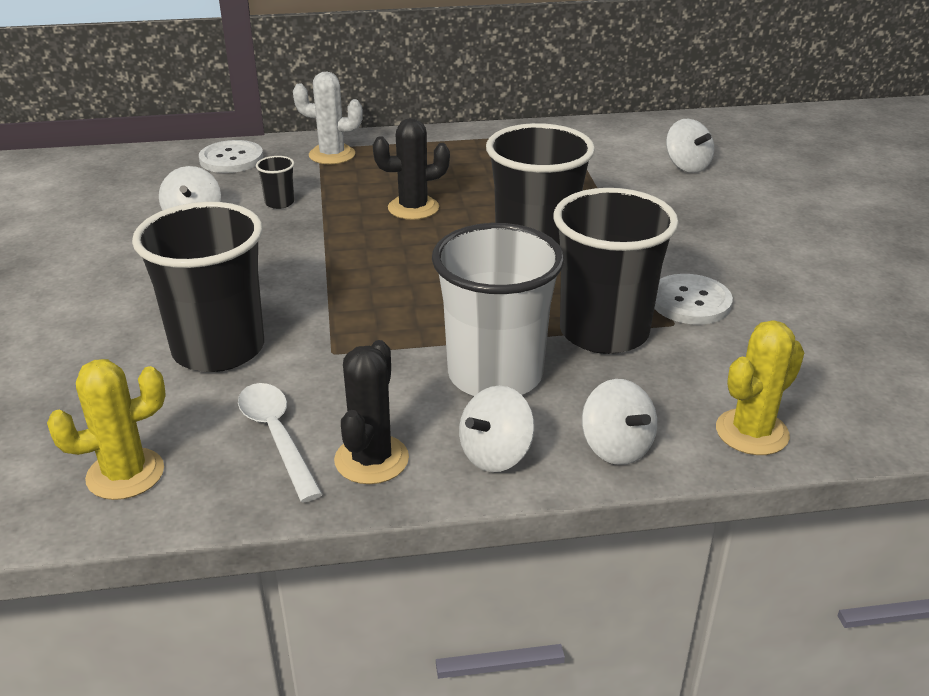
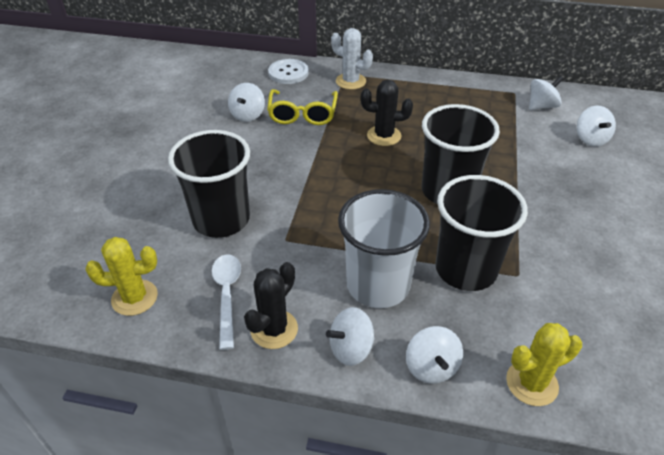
camera: 20 degrees right, 10 degrees up
(279, 203) = (303, 114): black cup -> yellow glasses
(608, 142) = (541, 106): none -> white spinning top
(690, 302) = (538, 259): white button -> none

